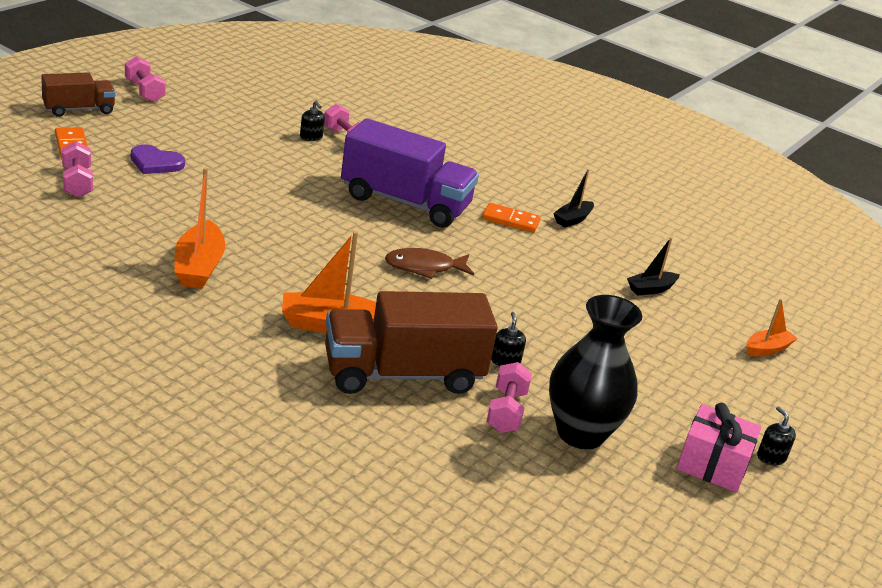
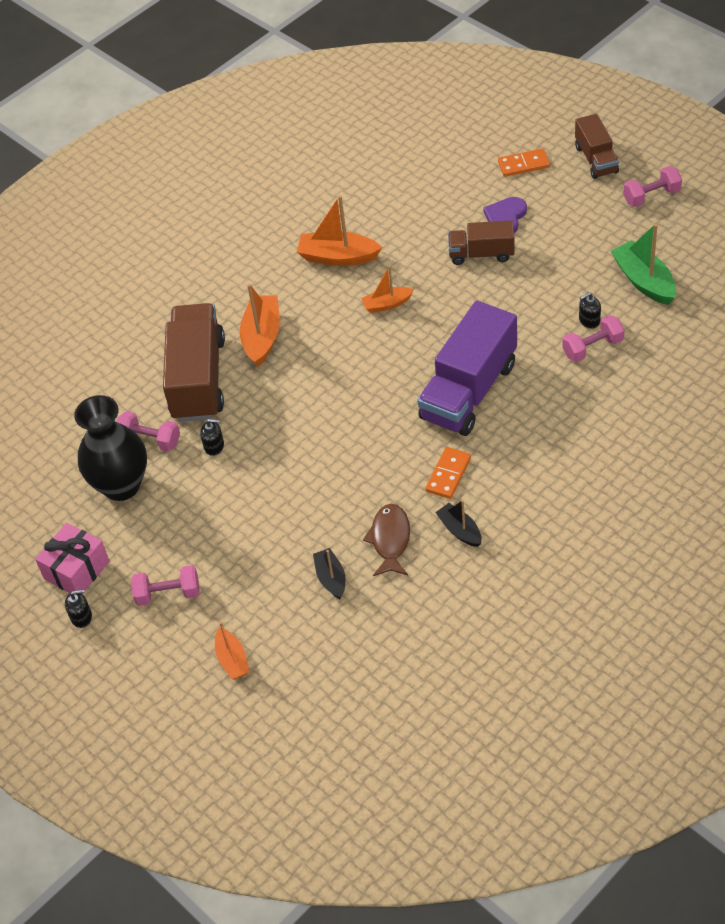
camera: 110 degrees right, 20 degrees up
(77, 183) = (459, 176): pink dumbbell -> pink dumbbell (168, 594)
(210, 180) = (481, 254): none -> brown truck
(261, 108) = (644, 281): none -> green boat
(282, 239) = (387, 304): none -> orange boat
(424, 267) = (352, 400): brown fish -> brown fish (390, 540)

